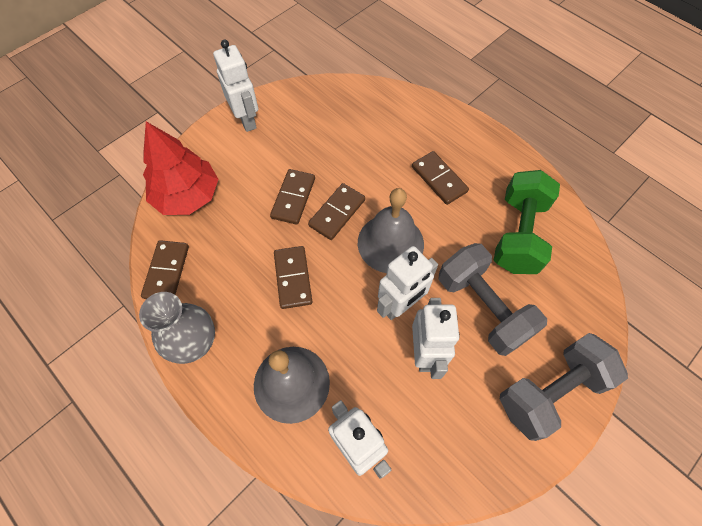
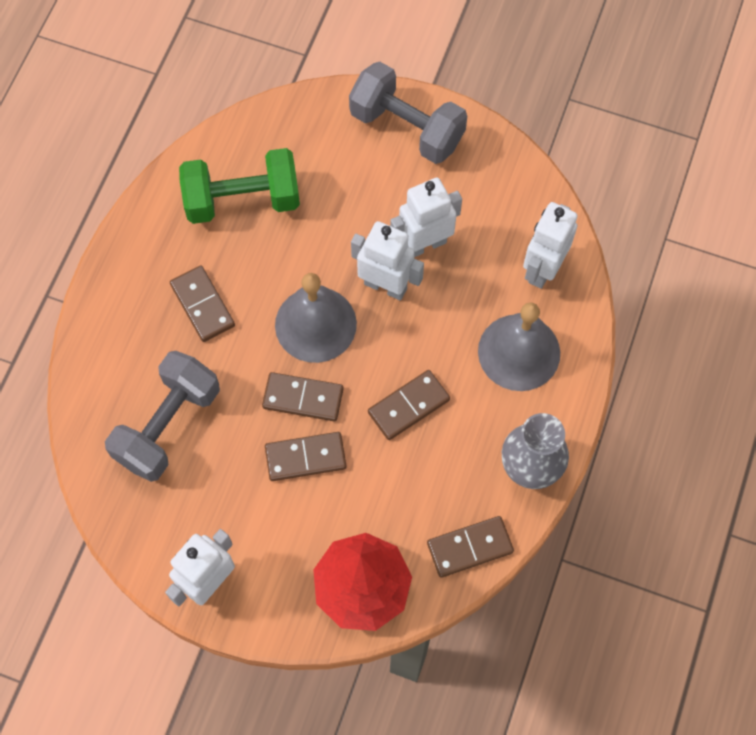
camera: 115 degrees left, 5 degrees up
(439, 179) = (202, 305): brown domino -> brown domino turned 60 degrees counterclockwise
(482, 308) = (349, 209): grey dumbbell -> grey dumbbell (168, 425)

